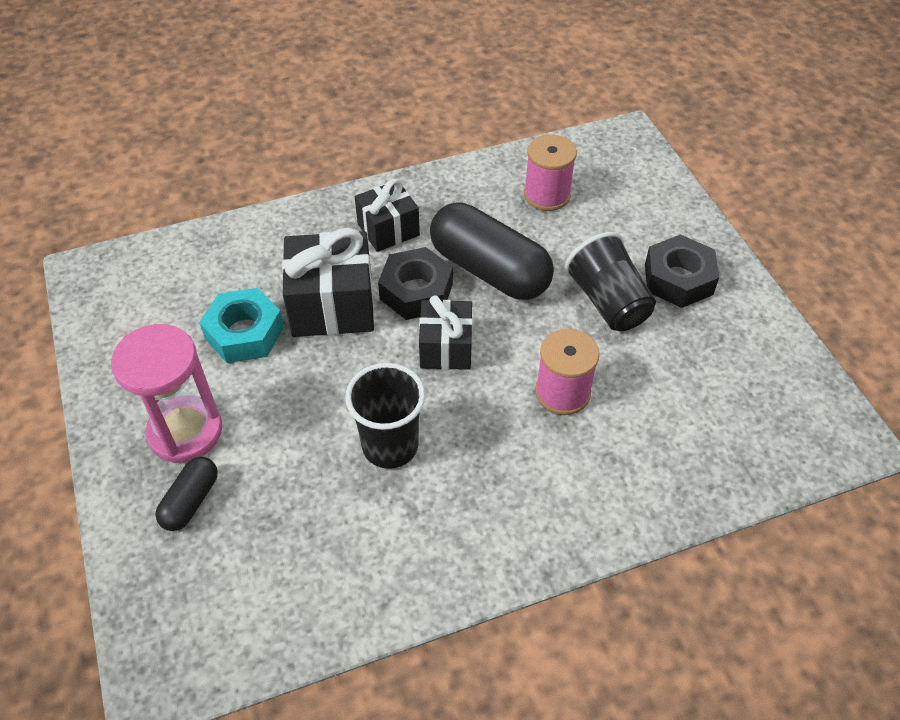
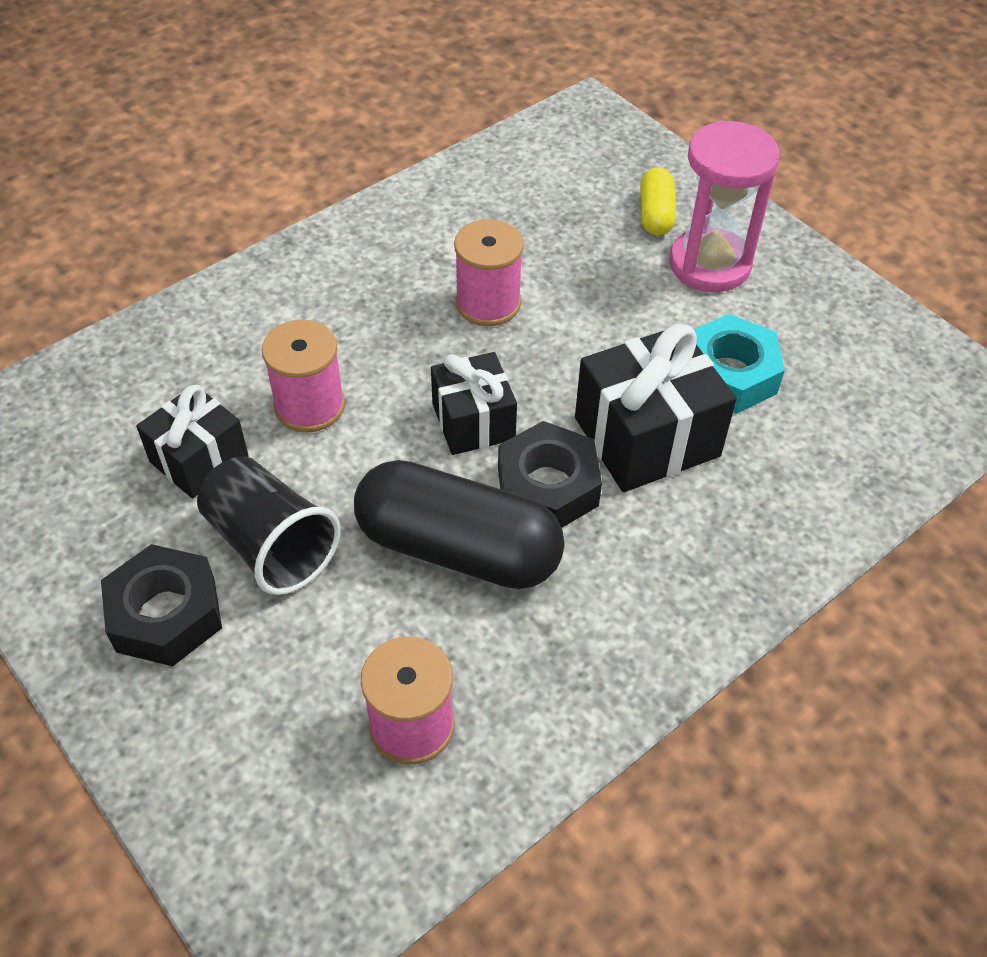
camera: 160 degrees right, 0 degrees up
(191, 501) = (655, 214): black capsule -> yellow capsule
(388, 229) = (640, 575): black gift -> black gift (199, 459)
(390, 446) = (488, 303): black cup -> pink spool

